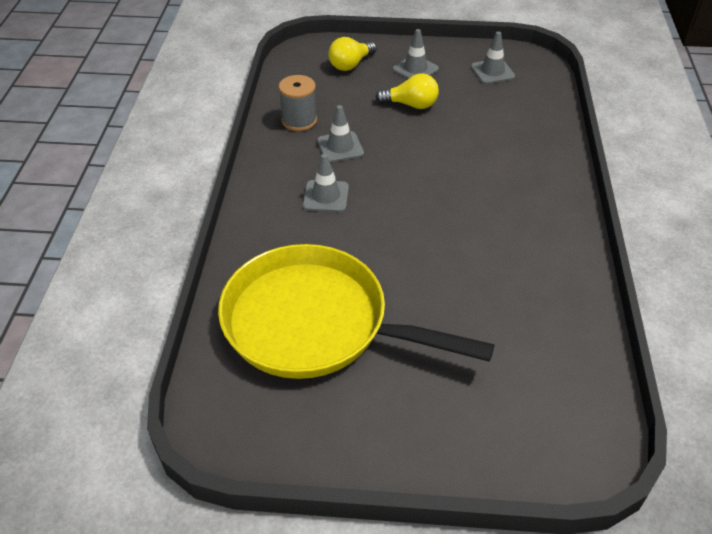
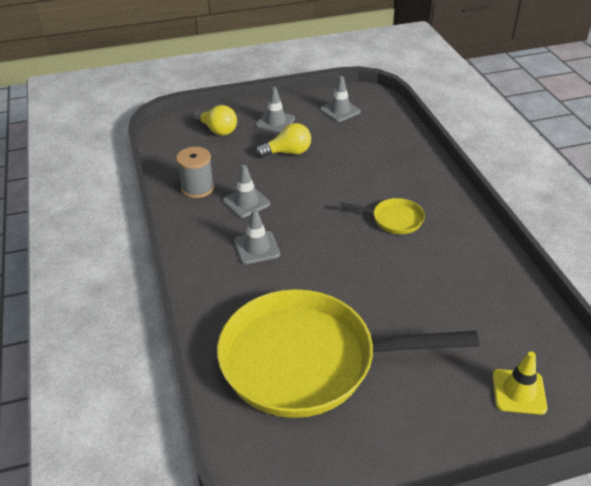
camera: 20 degrees left, 5 degrees down
(351, 64) = (217, 130): yellow light bulb -> yellow light bulb turned 75 degrees counterclockwise
(486, 204) = (394, 219): none -> yellow pan
(519, 424) = (519, 392): none -> yellow traffic cone

